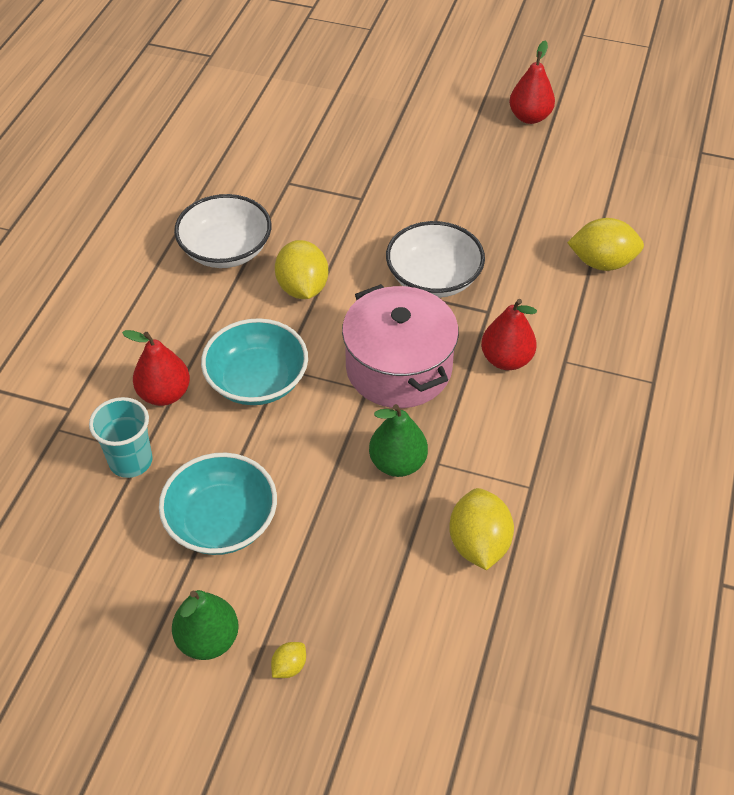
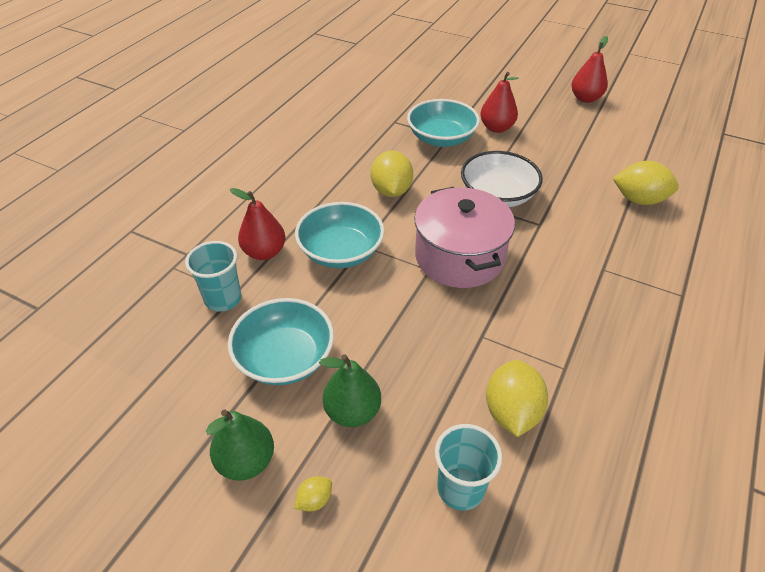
camera: 10 degrees right, 5 degrees down
(226, 250) = (338, 159): white bowl -> none
(353, 202) = (441, 138): none -> turquoise bowl
(397, 463) = (447, 331): green pear -> green pear (352, 411)
(435, 631) = (460, 488): none -> turquoise cup
(506, 359) = (552, 261): red pear -> red pear (496, 128)

